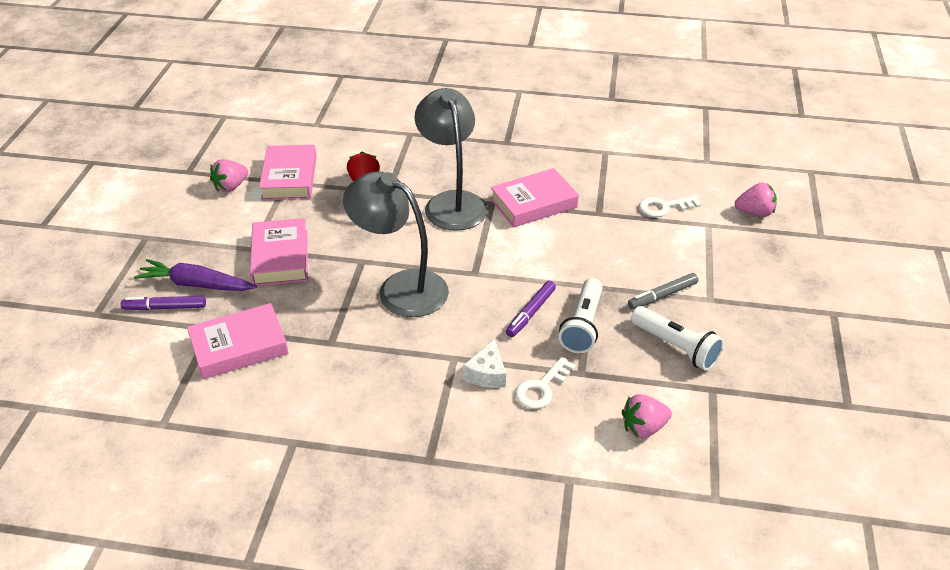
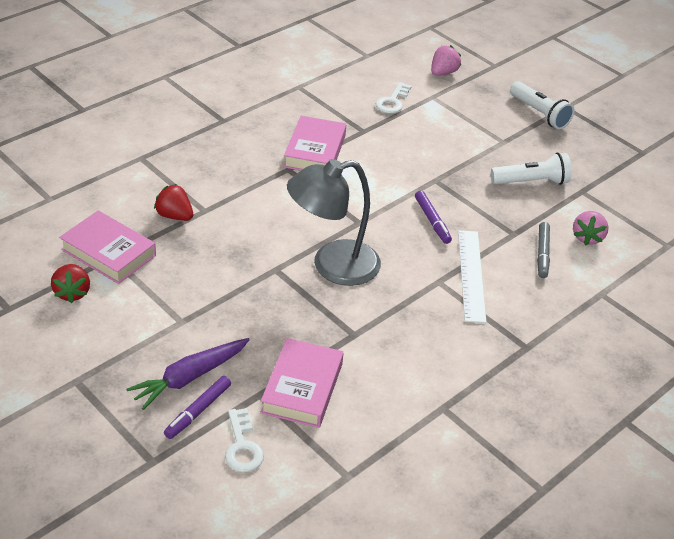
camera: 55 degrees left, 0 degrees up
(231, 187) = (72, 293): pink strawberry -> red strawberry
(280, 257) = (215, 311): pink book -> none
(452, 202) = (262, 187): grey lamp -> none
(487, 374) = (471, 275): white cheese -> white ruler
(541, 388) = (510, 258): white key -> white key (242, 446)
(582, 325) = (470, 206): white flashlight -> white flashlight (539, 114)
(662, 296) = (479, 157): grey marker -> grey marker (542, 254)

